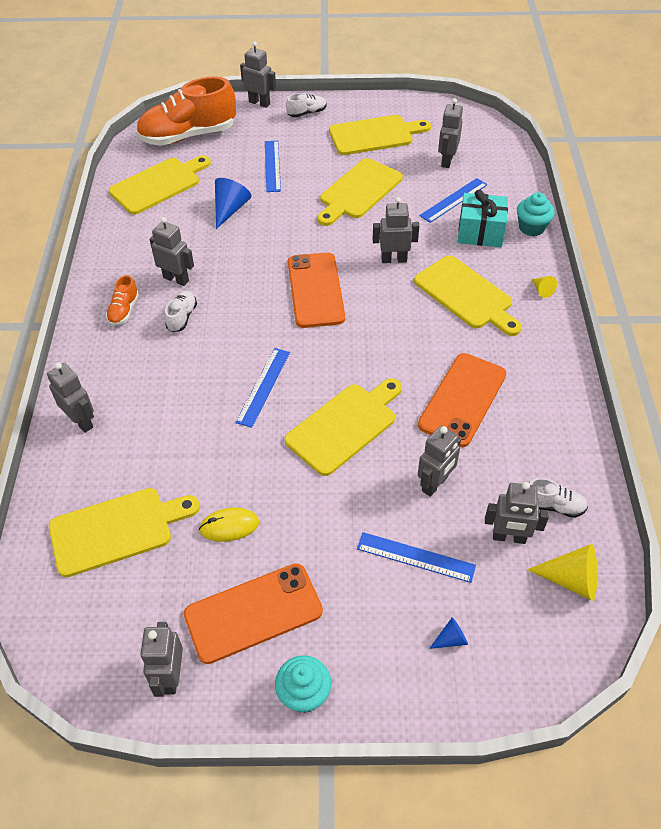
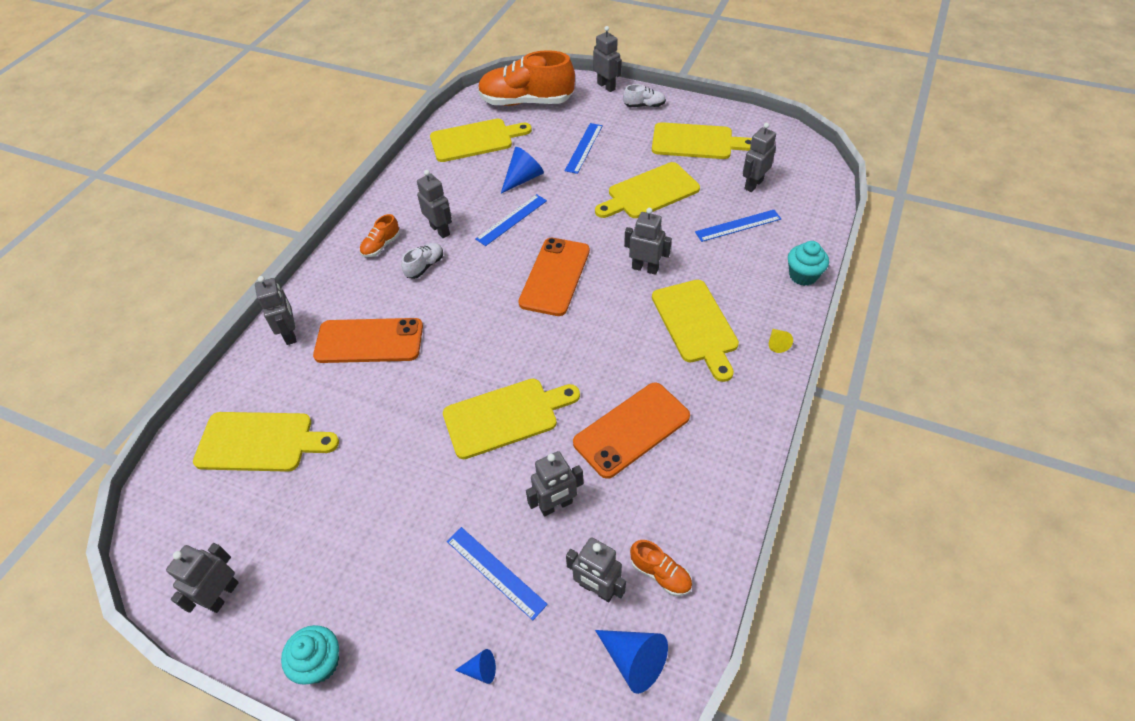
camera: 25 degrees right, 0 degrees up
(229, 526) = (351, 474): yellow mouse -> none
(253, 613) = (323, 565): orange phone -> orange phone (369, 341)
(263, 386) = (456, 353): blue ruler -> blue ruler (512, 220)
(480, 232) = (746, 265): turquoise gift -> none
(553, 506) = (660, 574): white shoe -> orange shoe
(571, 580) = (634, 660): yellow cone -> blue cone

